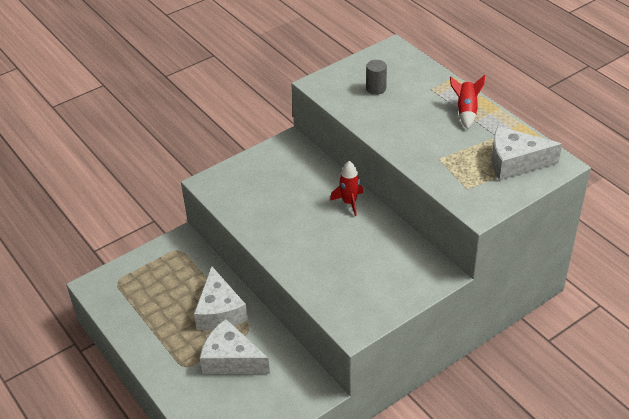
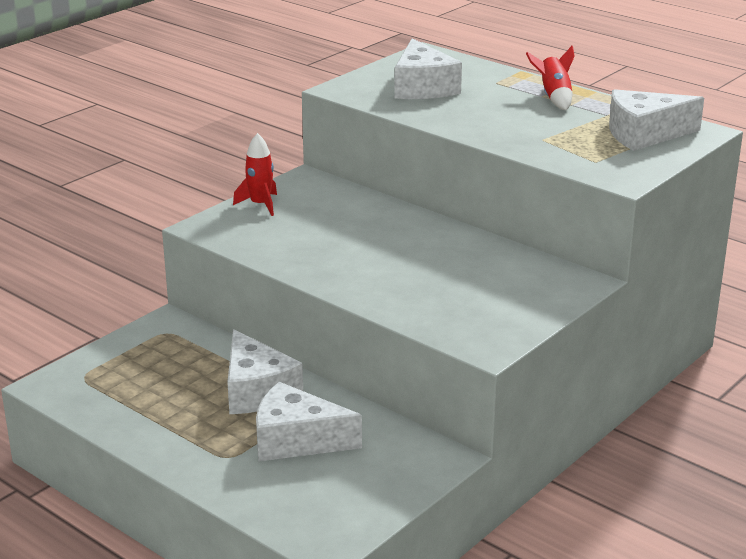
camera: 15 degrees left, 15 degrees down
(349, 202) = (418, 226): red rocket -> red rocket (260, 205)
(376, 88) = (422, 87): grey cylinder -> white cheese

